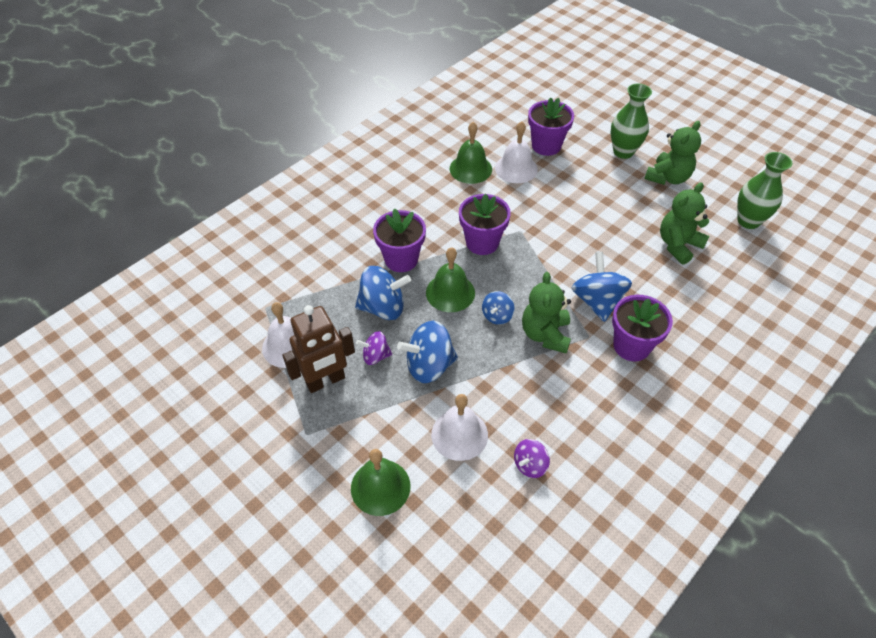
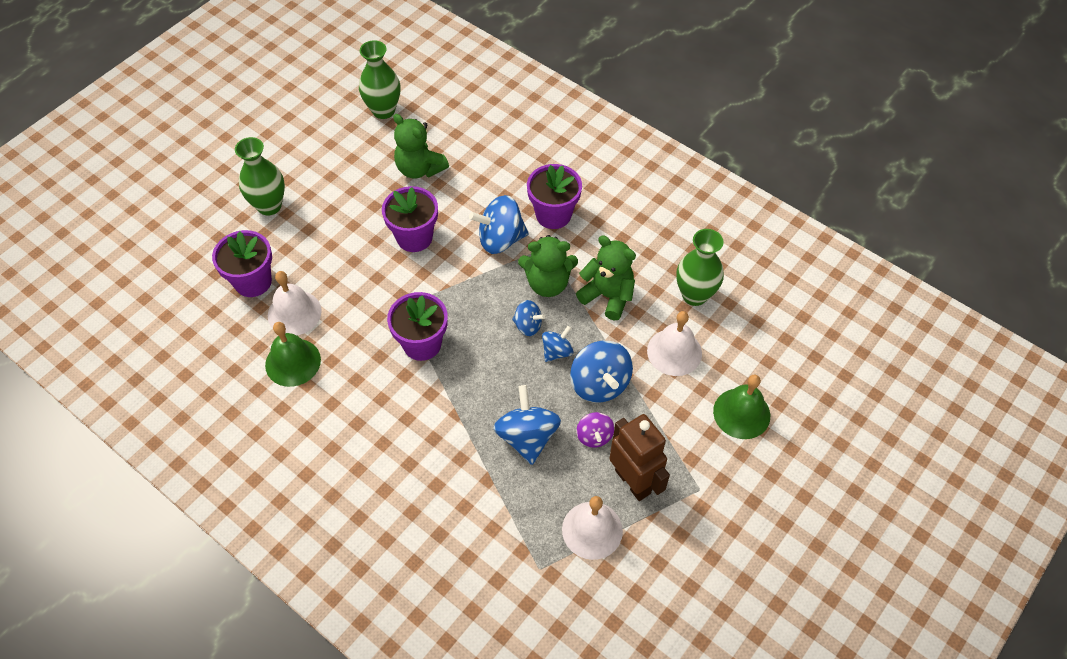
camera: 95 degrees left, 5 degrees up
(401, 259) = (452, 426): purple flower pot -> purple flower pot (414, 237)
(450, 292) = (499, 371): green bell -> none
(467, 335) = (557, 351): none -> blue spinning top
(530, 465) = (694, 295): purple spinning top -> green vase
(668, 177) = (316, 169): green teddy bear -> green teddy bear (607, 296)

